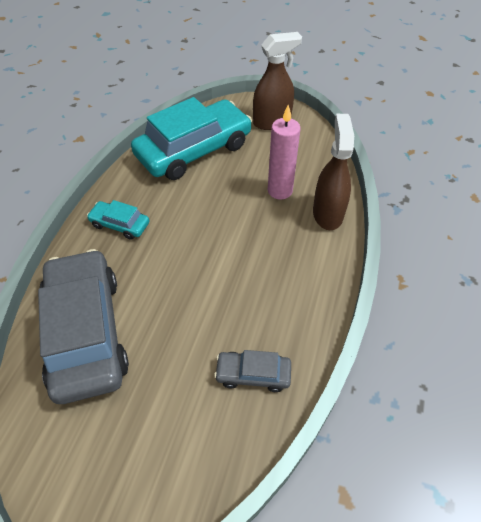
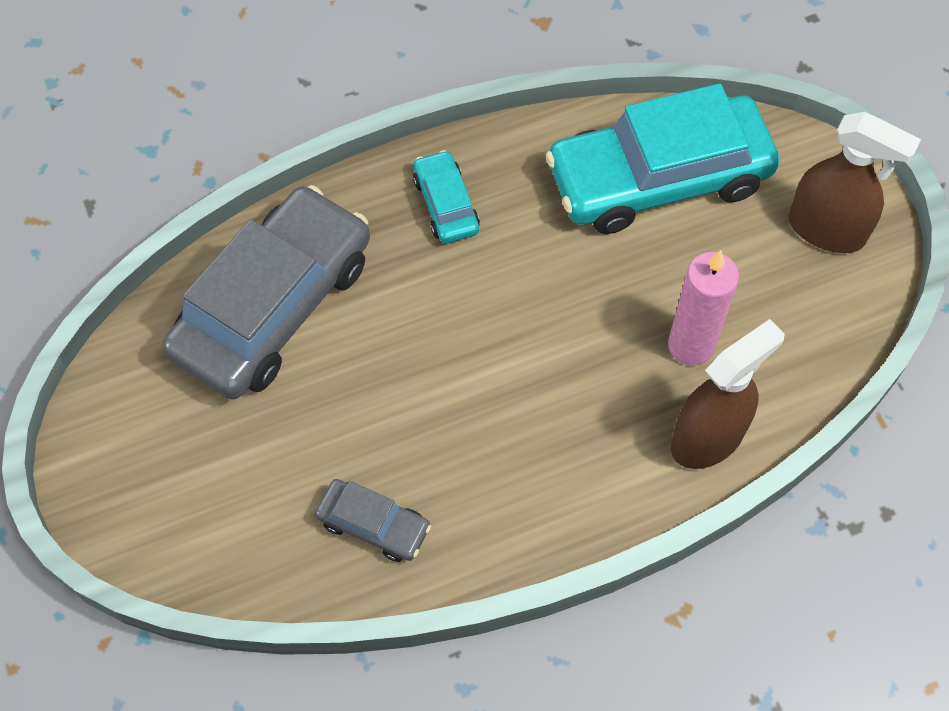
camera: 50 degrees right, 10 degrees up
(194, 150) = (658, 178): turquoise car -> turquoise car turned 150 degrees clockwise
(253, 374) = (373, 525): grey car -> grey car turned 150 degrees clockwise

